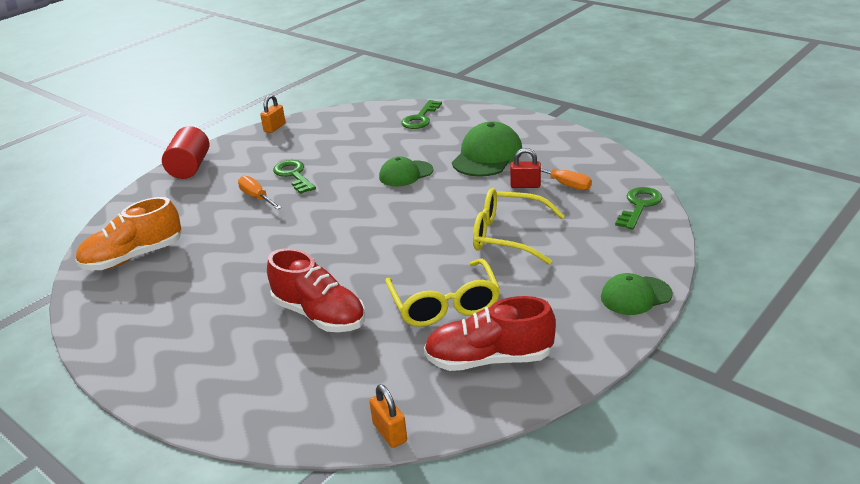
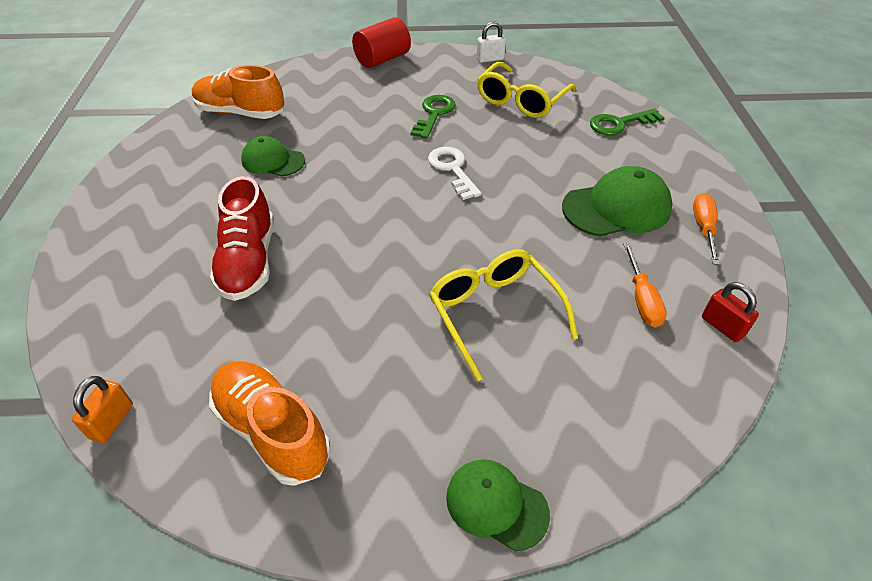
camera: 45 degrees right, 15 degrees up
(257, 197) = (380, 117): orange screwdriver -> orange screwdriver (703, 228)
(274, 128) = (490, 59): orange padlock -> white padlock
(362, 194) = (452, 169): none -> white key
(405, 174) = (516, 174): green cap -> green cap (273, 161)
(445, 305) = (333, 338): yellow glasses -> yellow glasses (521, 101)
(489, 359) = (272, 431): red shoe -> orange shoe
(525, 185) = (600, 269): red padlock -> red padlock (722, 326)
(639, 206) = (682, 396): green key -> none

